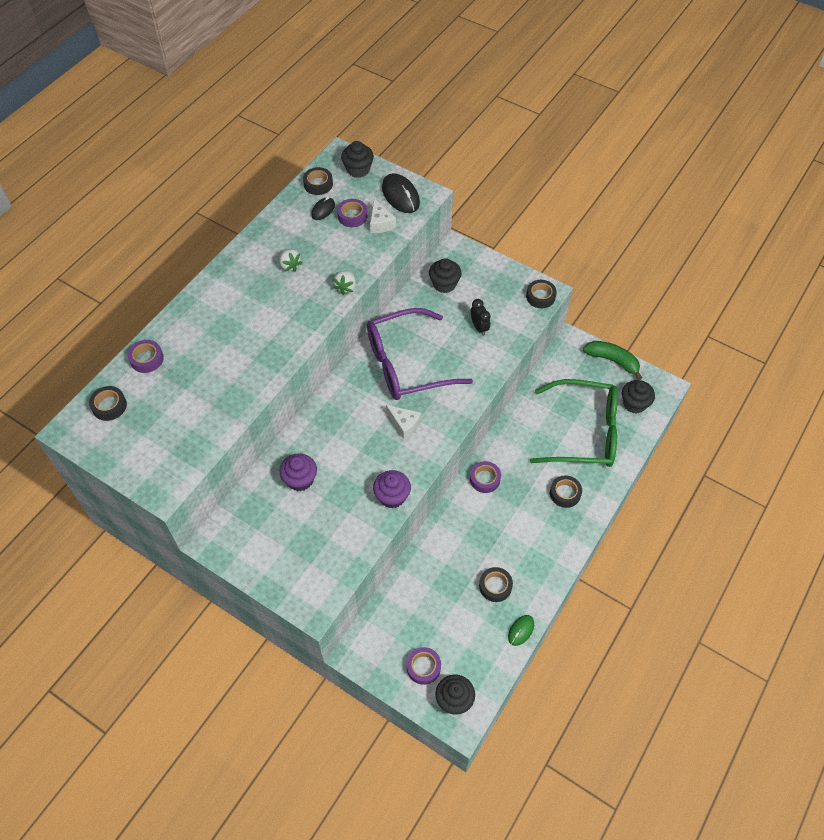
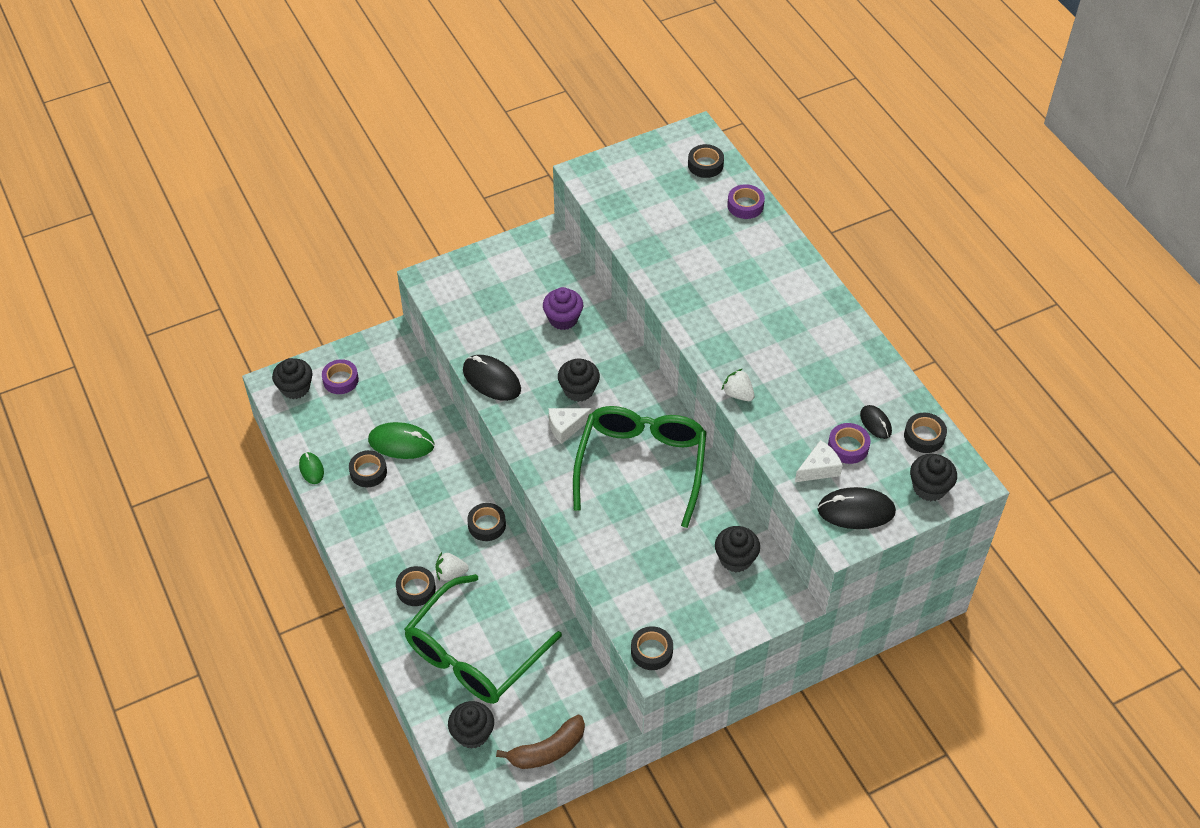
camera: 120 degrees right, 5 degrees down
(289, 265) = (802, 358): white strawberry -> white strawberry (451, 573)
(365, 433) = (578, 390): none -> black cupcake
(380, 223) = (819, 469): white cheese -> white cheese turned 135 degrees clockwise
(392, 496) = (491, 380): purple cupcake -> black mouse
(407, 364) = (641, 465): purple glasses -> green glasses
(454, 579) = (401, 443): none -> green mouse
(479, 327) = (646, 560): black clock -> none
(485, 479) = (487, 525): purple tape -> black tape
(613, 361) = (547, 750): green banana -> brown banana

